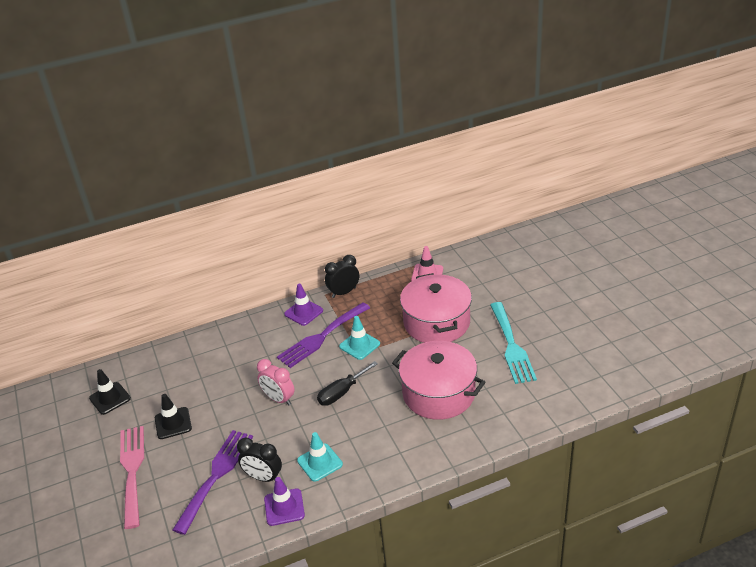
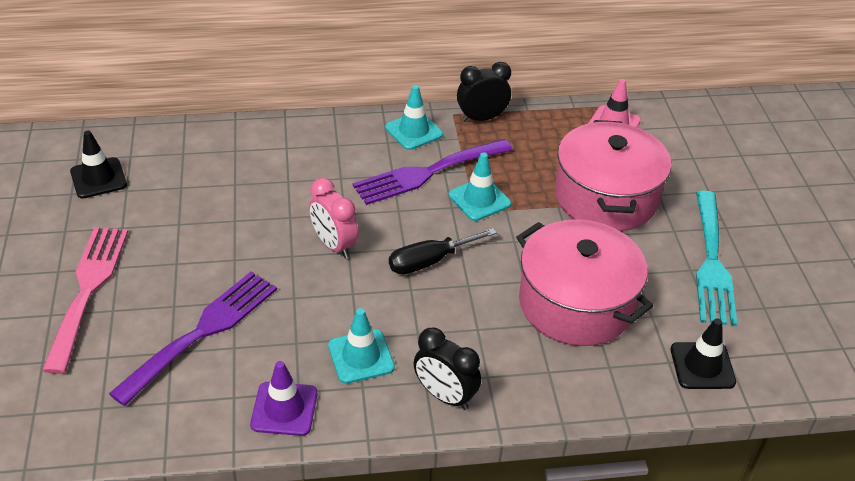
camera: 10 degrees right, 5 degrees up
(173, 423) = (171, 237): black traffic cone -> black traffic cone (702, 366)
(263, 477) = (270, 354): black clock -> black clock (445, 396)
(303, 312) = (414, 131): purple traffic cone -> turquoise traffic cone

